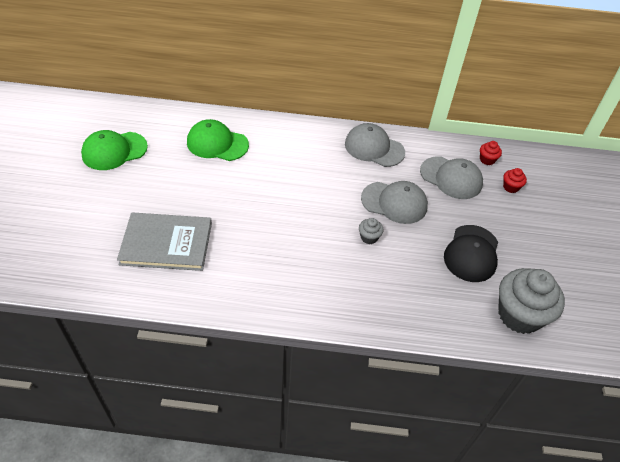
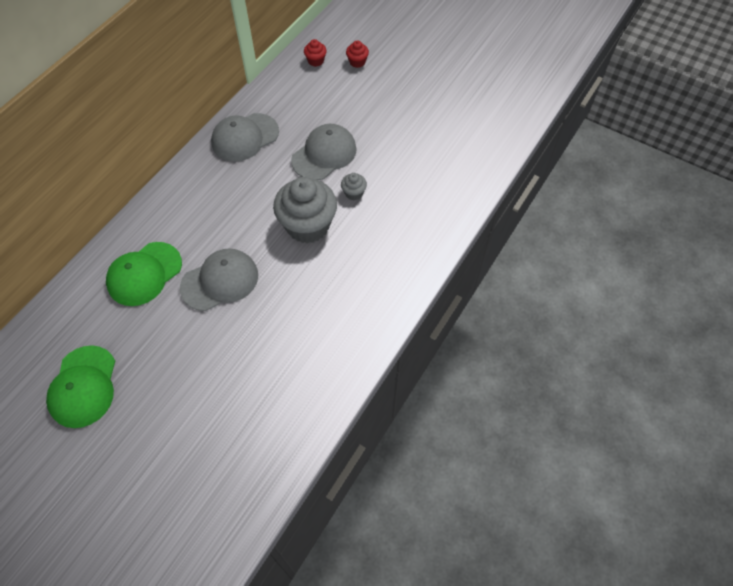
camera: 60 degrees left, 10 degrees up
(166, 243) = (262, 372): grey book -> none
(451, 178) = (321, 97): grey cap -> grey cap (220, 281)
(471, 253) = (412, 127): black cap -> none
(519, 315) = (487, 128): grey cupcake -> grey cupcake (308, 225)

